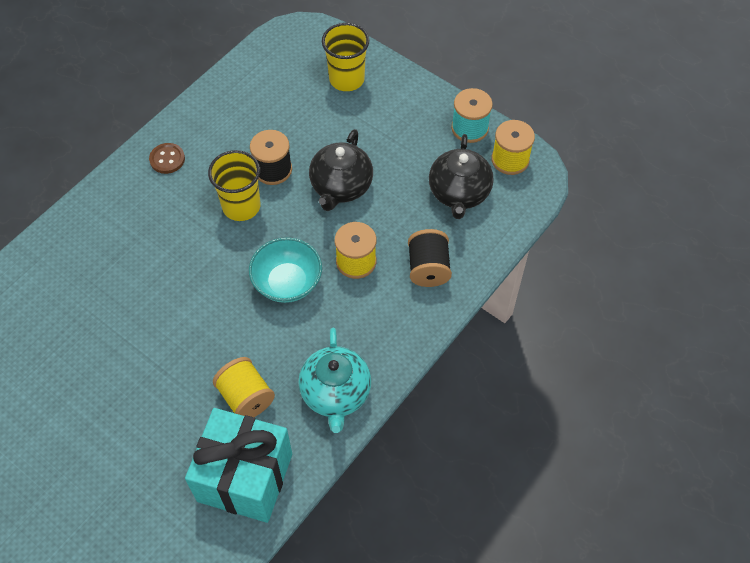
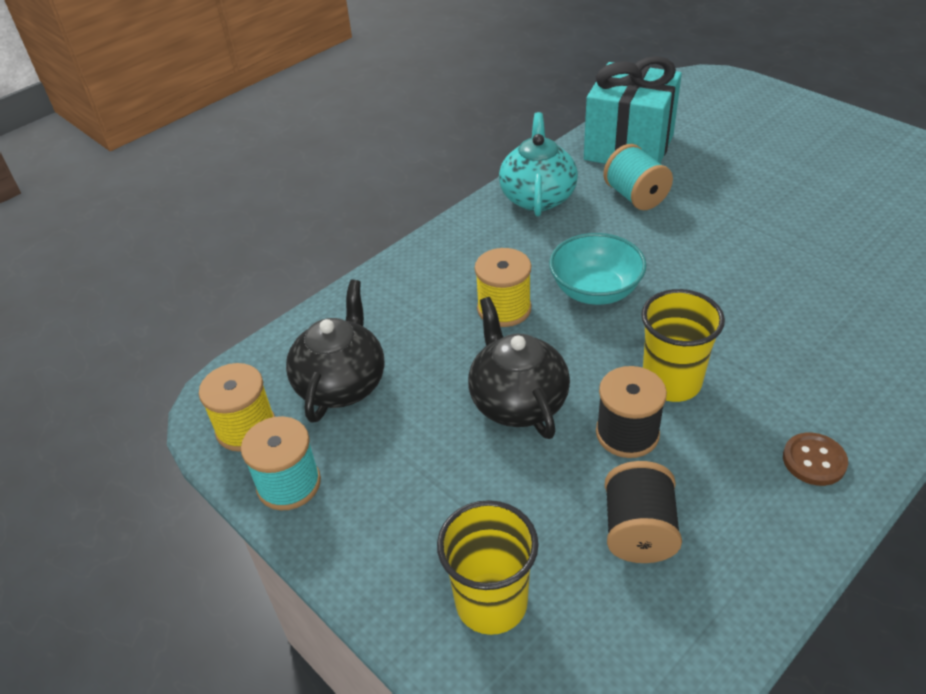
camera: 170 degrees left, 15 degrees down
(246, 397) = (635, 196): yellow spool -> turquoise spool
(341, 187) = (517, 401): black teapot -> black teapot turned 45 degrees counterclockwise
(428, 268) = (411, 298): black spool -> black spool (638, 531)

